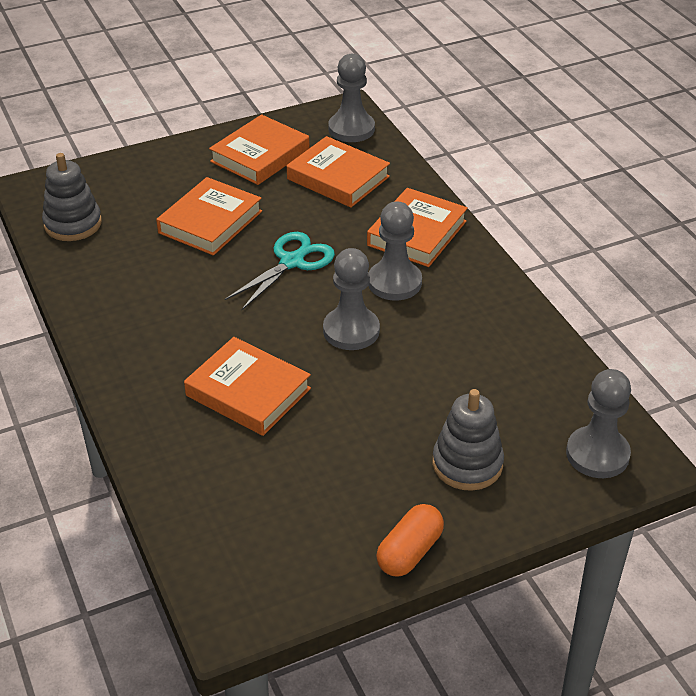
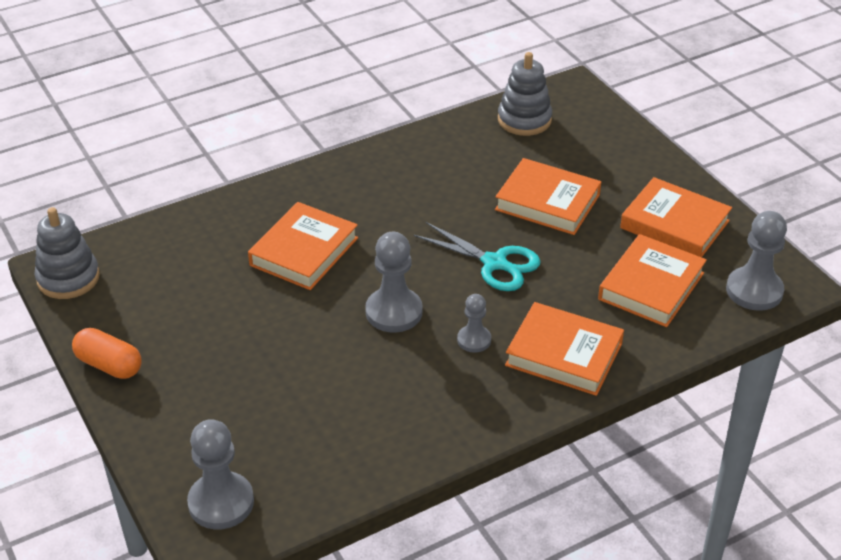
camera: 85 degrees right, 0 degrees up
(394, 282) = (474, 340): grey pawn -> grey pawn, size x0.58
(467, 464) = (211, 401): grey stacking toy -> grey stacking toy (68, 278)

